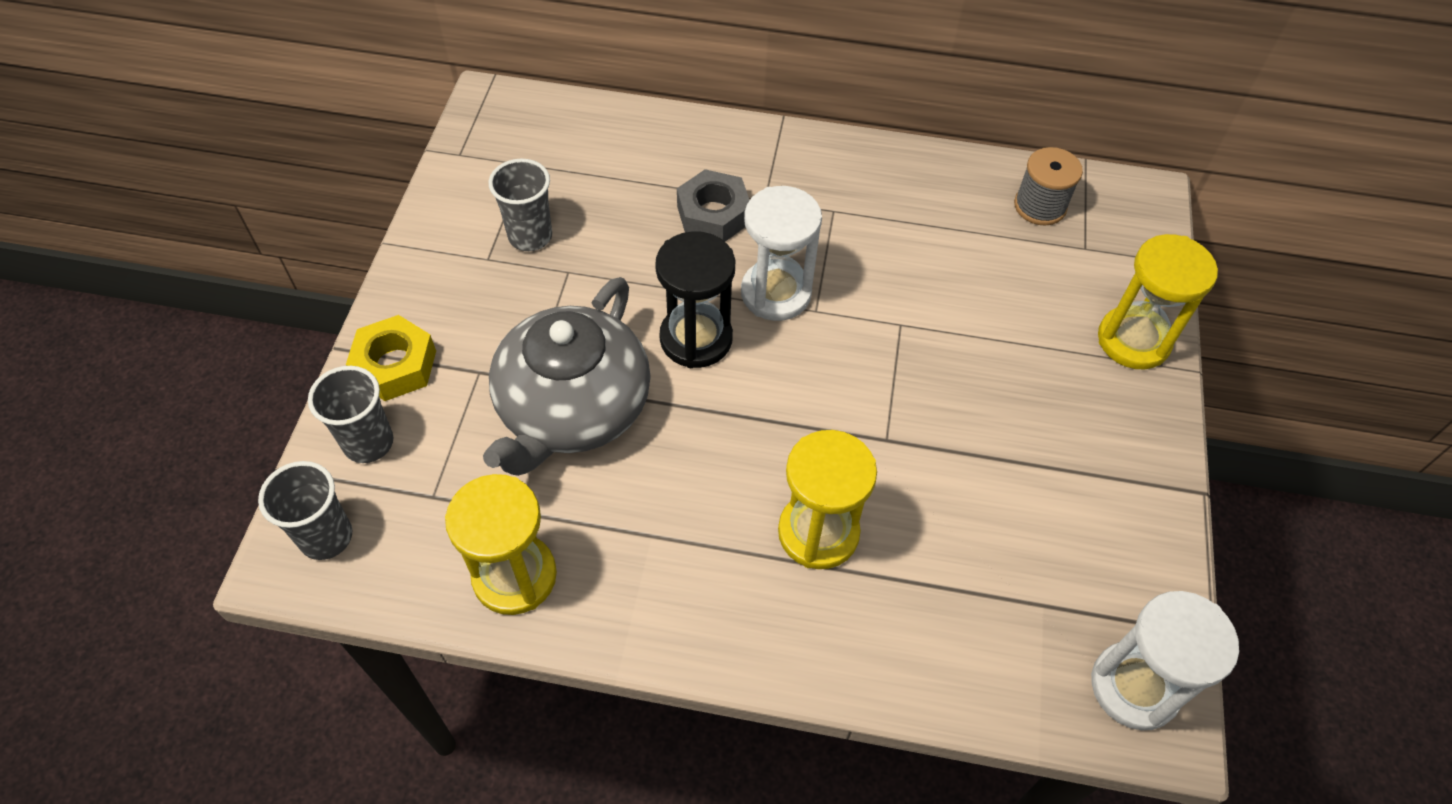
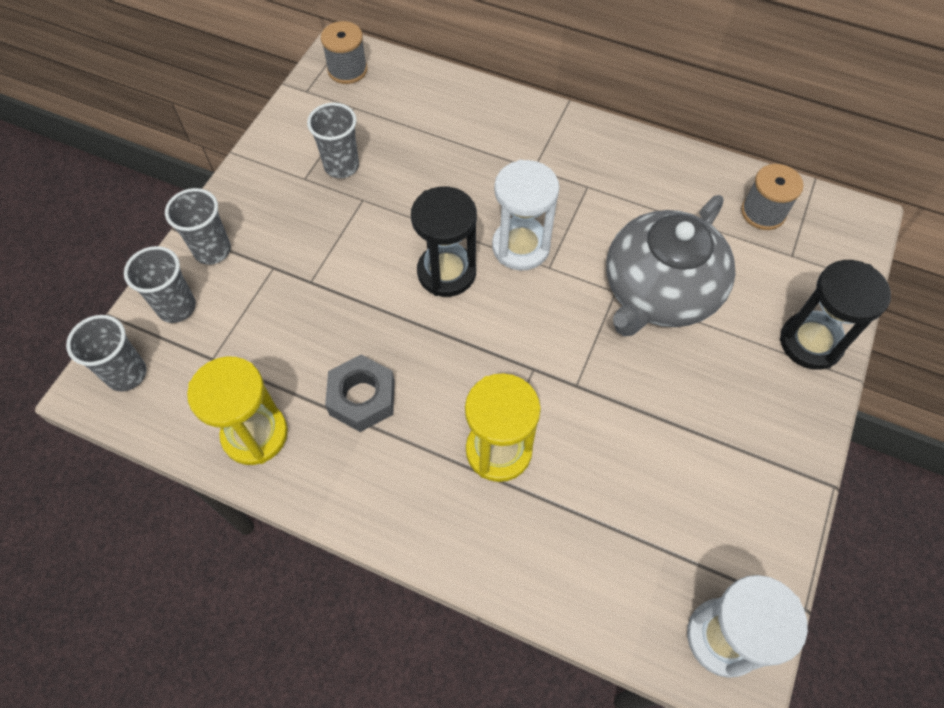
camera: 15 degrees right, 5 degrees up
(395, 365) = (212, 250): yellow nut -> grey cup
(504, 121) = (347, 70): none -> grey spool
(572, 408) = (335, 310): grey teapot -> grey teapot (659, 291)
(713, 214) = (489, 173): grey nut -> grey nut (362, 398)
(1133, 340) = (810, 342): yellow hourglass -> black hourglass

